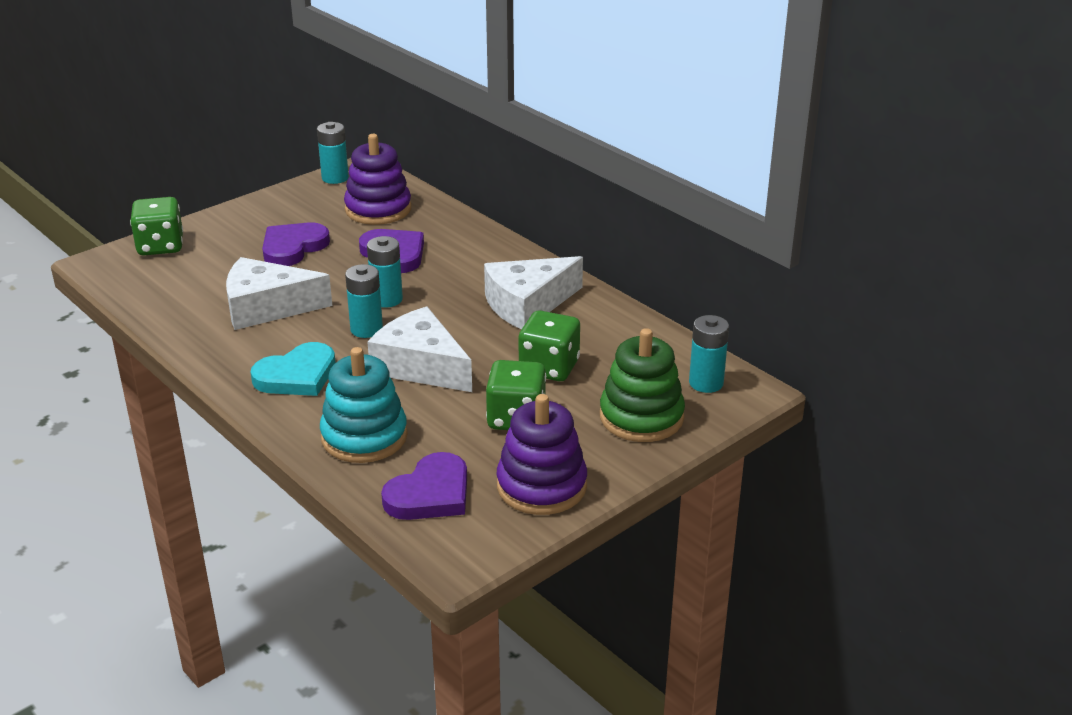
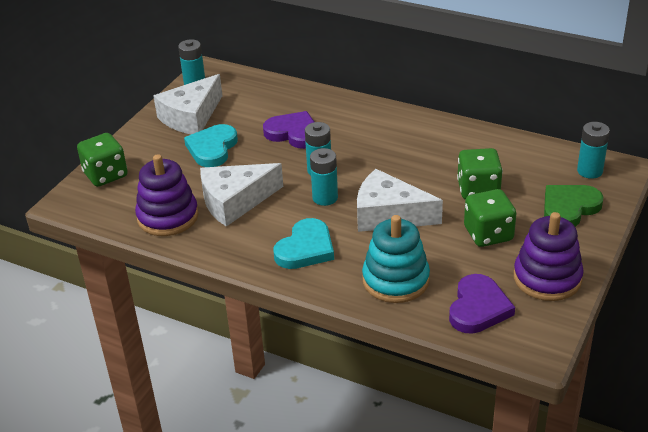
camera: 20 degrees left, 5 degrees up
(293, 247) = (212, 148): purple heart -> turquoise heart
(378, 209) = (250, 101): purple stacking toy -> purple stacking toy (168, 217)
(527, 304) = (423, 147): white cheese -> white cheese (191, 117)
(641, 417) = (569, 208): green stacking toy -> green heart

